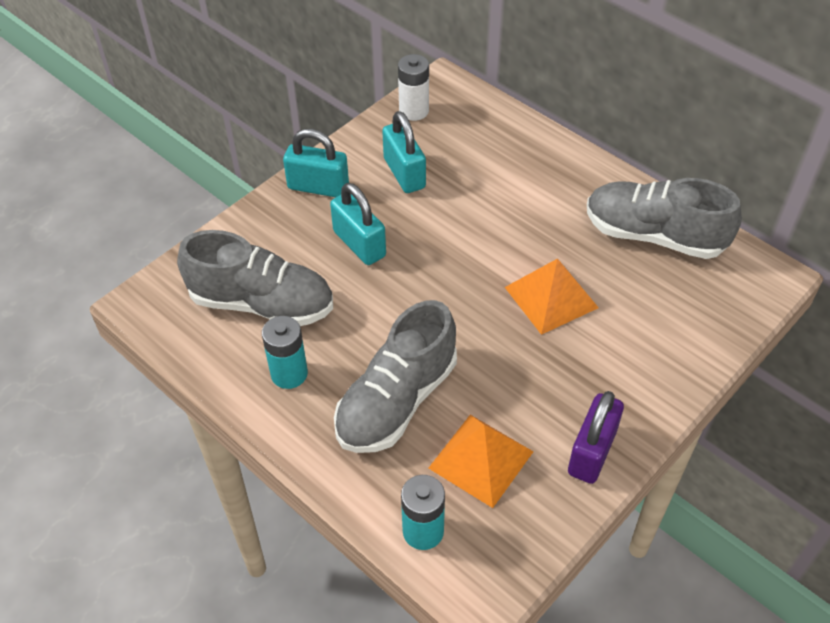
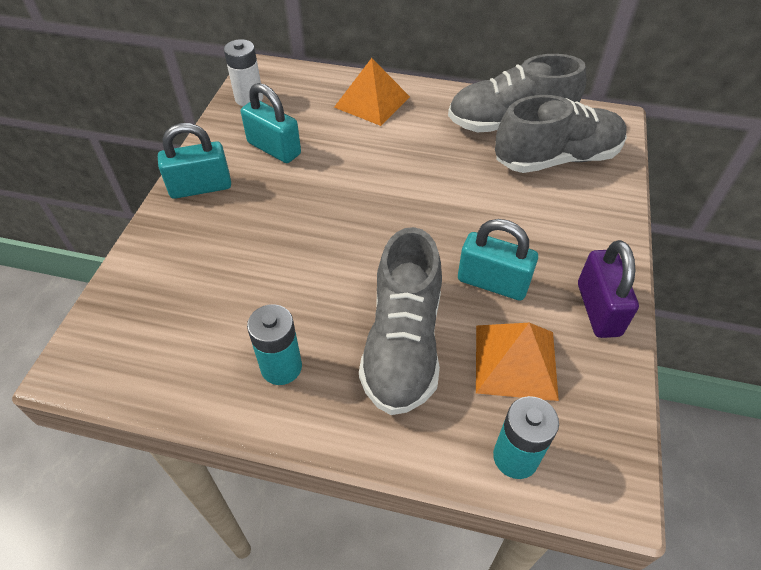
camera: 30 degrees left, 0 degrees up
(262, 303) = (210, 312): grey shoe -> grey shoe (556, 158)
(359, 244) = (272, 220): turquoise padlock -> turquoise padlock (492, 282)
(551, 297) = (469, 198): orange pyramid -> orange pyramid (372, 101)

